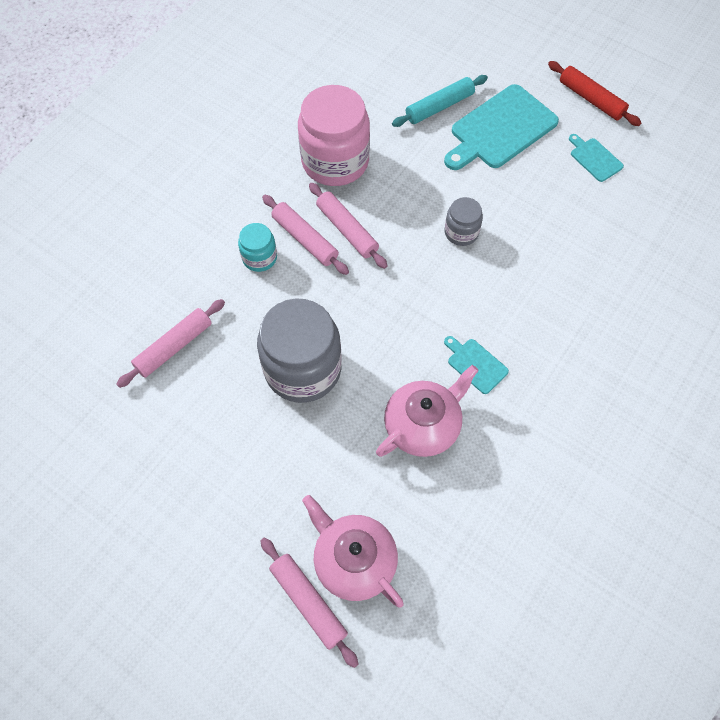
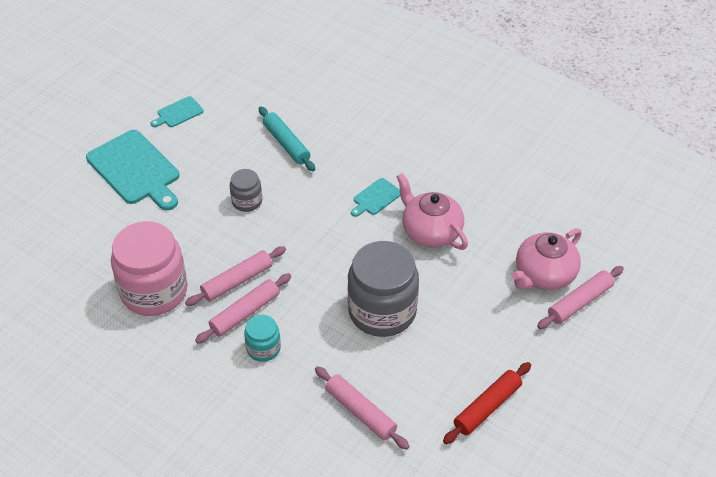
camera: 90 degrees left, 15 degrees down
(439, 107) = (100, 211): turquoise rolling pin -> turquoise rolling pin (286, 144)
(591, 99) = (112, 109): red rolling pin -> red rolling pin (487, 407)

